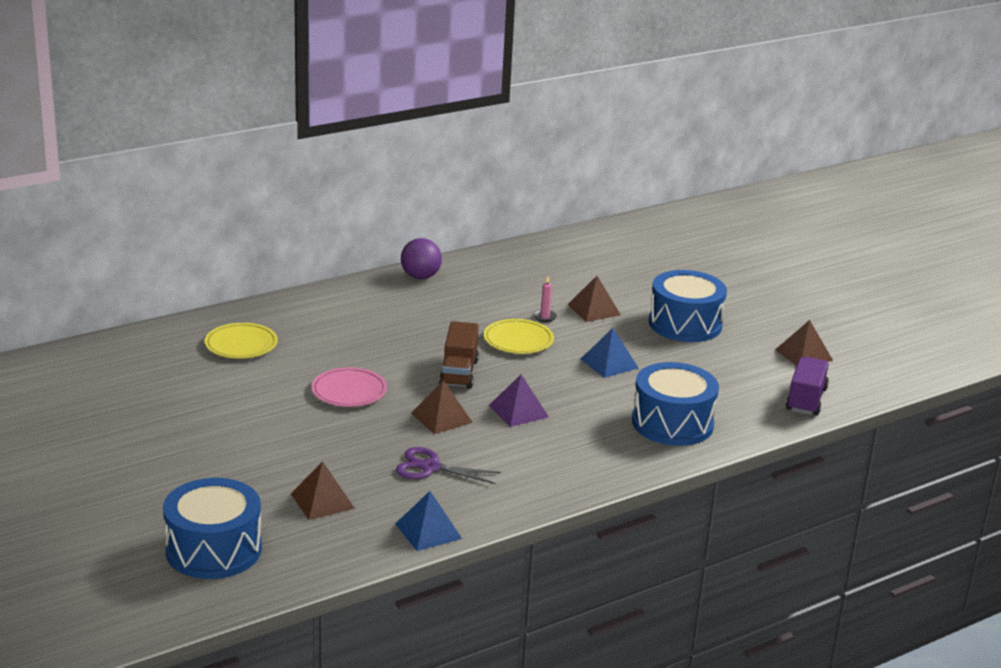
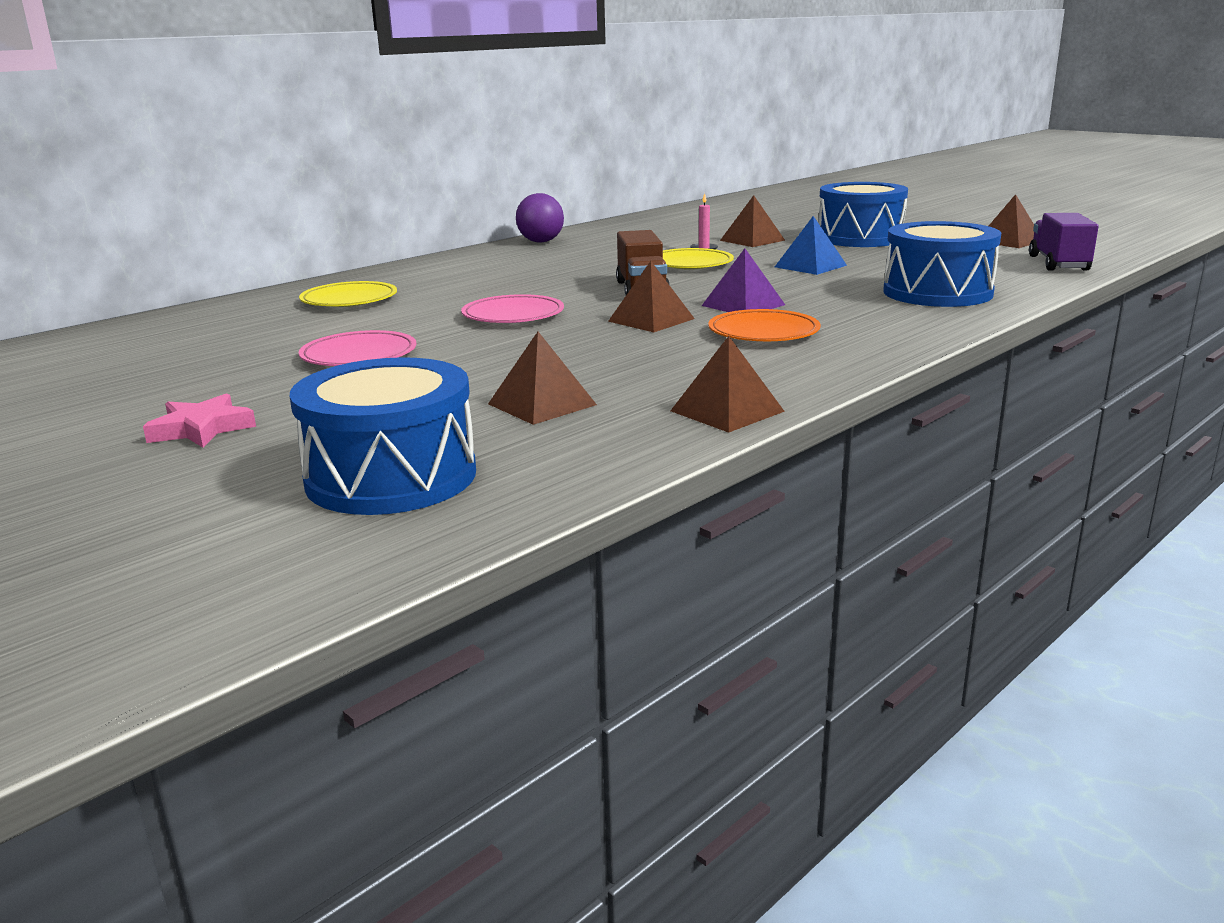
camera: 10 degrees left, 5 degrees down
(118, 484) = (202, 429): none -> pink star
(228, 422) = (359, 355): none -> pink plate
(428, 531) = (727, 411): blue pyramid -> brown pyramid
(430, 467) = (674, 357): purple scissors -> none
(508, 450) = (763, 332): none -> orange plate

